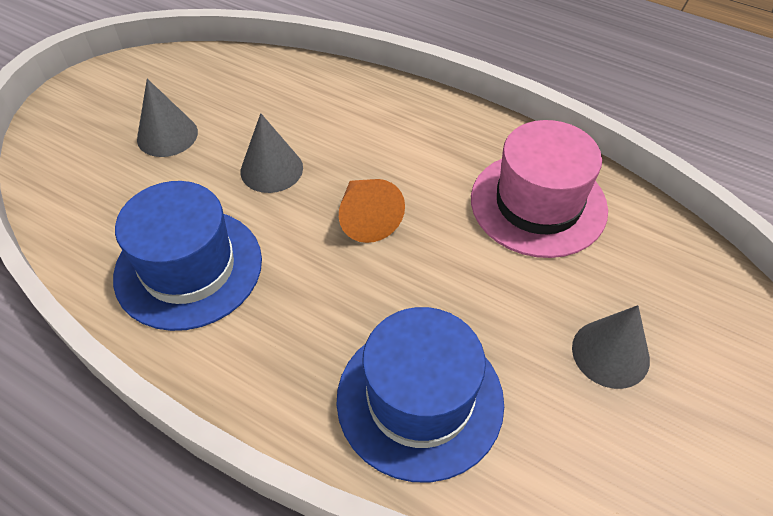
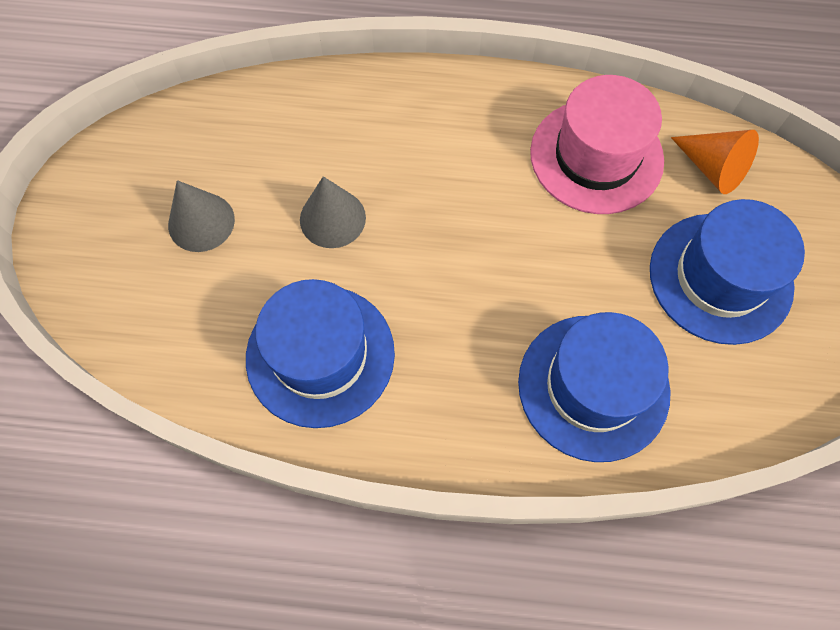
camera: 25 degrees left, 15 degrees up
(366, 218) = (453, 234): orange cone -> orange cone (712, 168)
(610, 353) = (720, 278): grey cone -> blue hat

